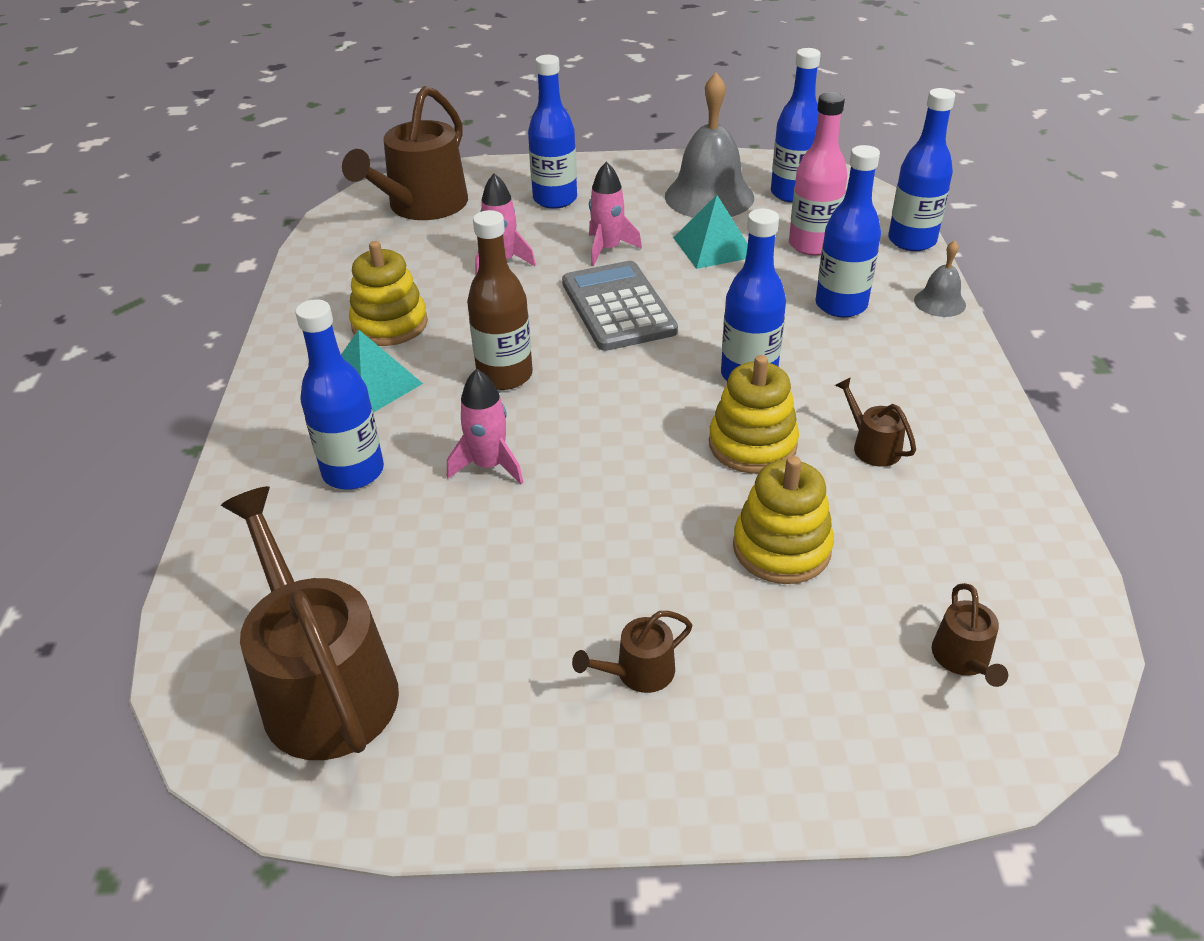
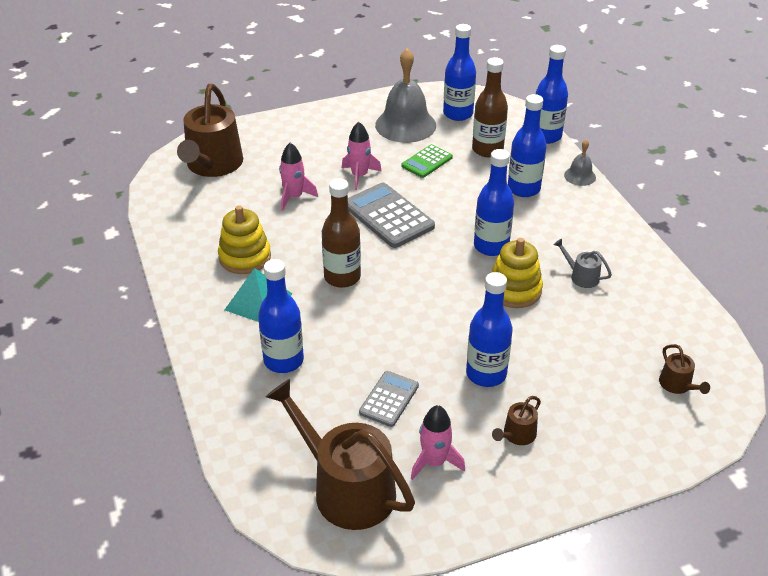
camera: 20 degrees left, 0 degrees up
(469, 564) = (389, 399): none -> grey calculator
(489, 465) = (366, 337): pink rocket -> pink rocket (434, 462)
(555, 199) = (303, 144): blue bottle -> blue bottle (486, 374)
(713, 247) = (427, 162): turquoise pyramid -> green calculator
(781, 548) = (559, 348): yellow stacking toy -> none
(812, 245) = (487, 150): pink bottle -> brown bottle
(872, 446) = (581, 276): brown watering can -> grey watering can

